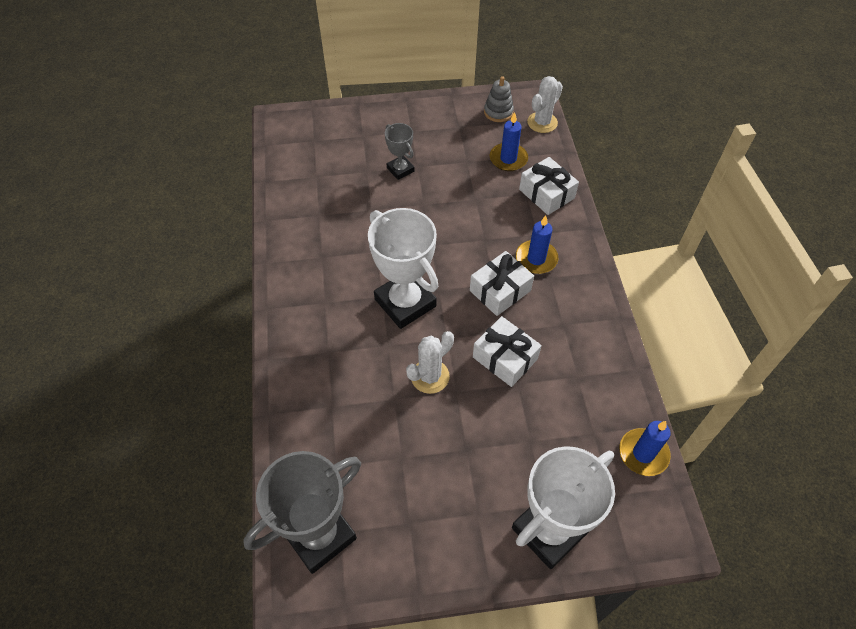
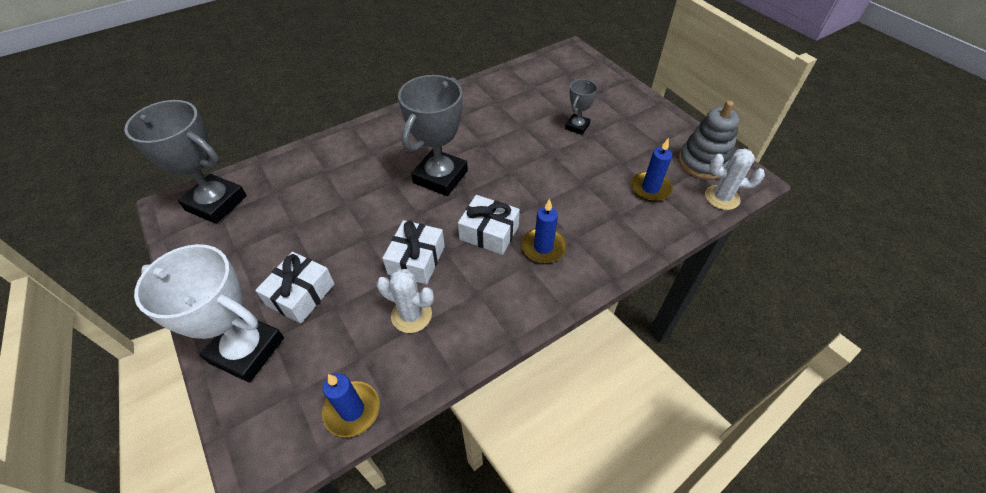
camera: 65 degrees right, 5 degrees down
(405, 303) = (440, 177): white trophy -> grey trophy
(430, 376) = (375, 216): white cactus -> white cactus (411, 315)
(498, 112) = (703, 162): grey stacking toy -> grey stacking toy, size x1.57
(546, 194) = (630, 230): white gift -> white gift (301, 294)

